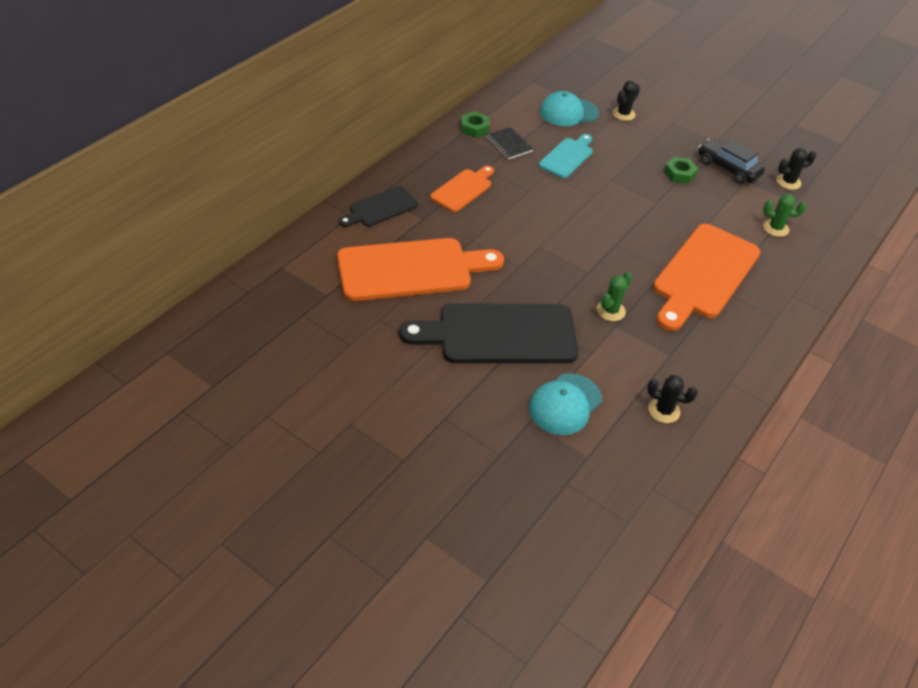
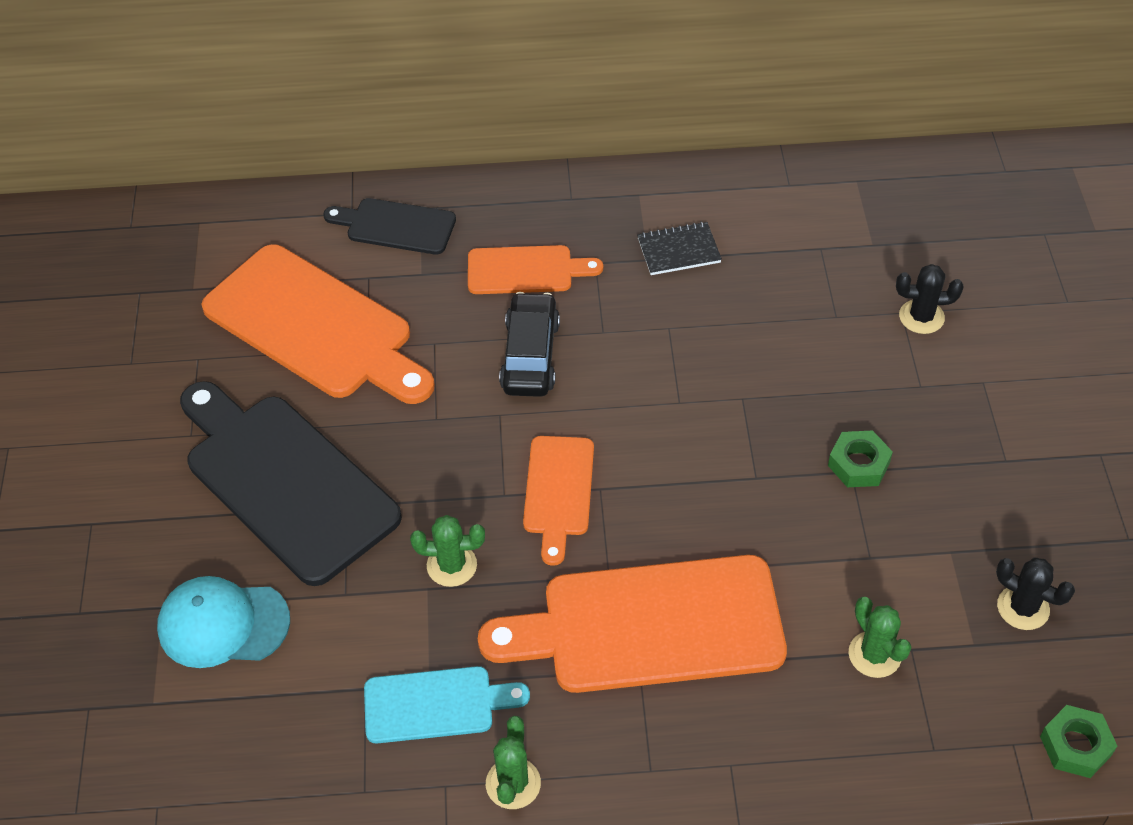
camera: 55 degrees right, 5 degrees up
(474, 128) = (668, 198): green nut -> green nut (1075, 745)
(509, 144) = (678, 250): black notebook -> black notebook turned 60 degrees clockwise
(567, 157) = (731, 322): turquoise cutting board -> turquoise cutting board (436, 705)
(568, 112) = (839, 260): turquoise cap -> none
(604, 256) = (558, 491): none -> orange cutting board
(664, 410) = (312, 738): black cactus -> none
(728, 168) = (953, 512): black car -> black car (530, 355)
(747, 361) = (513, 783): none -> green cactus

